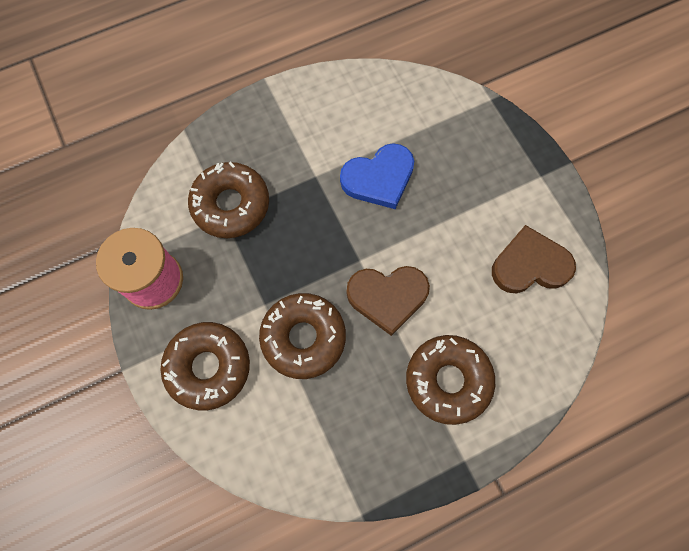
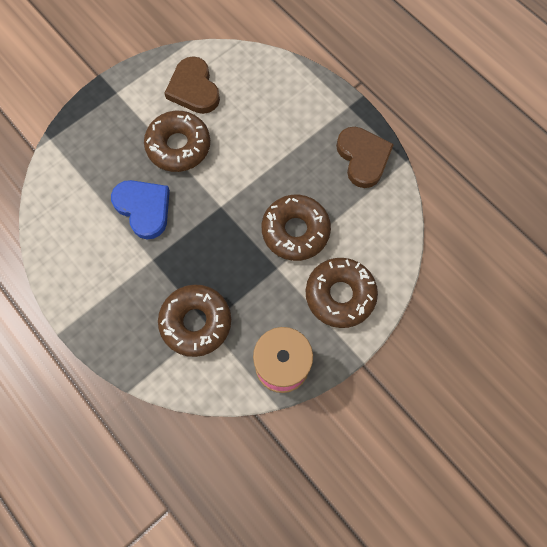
camera: 105 degrees left, 0 degrees up
(387, 297) = (246, 179): brown heart -> brown heart (363, 158)
(448, 380) = (297, 126): brown donut -> brown donut (178, 146)

